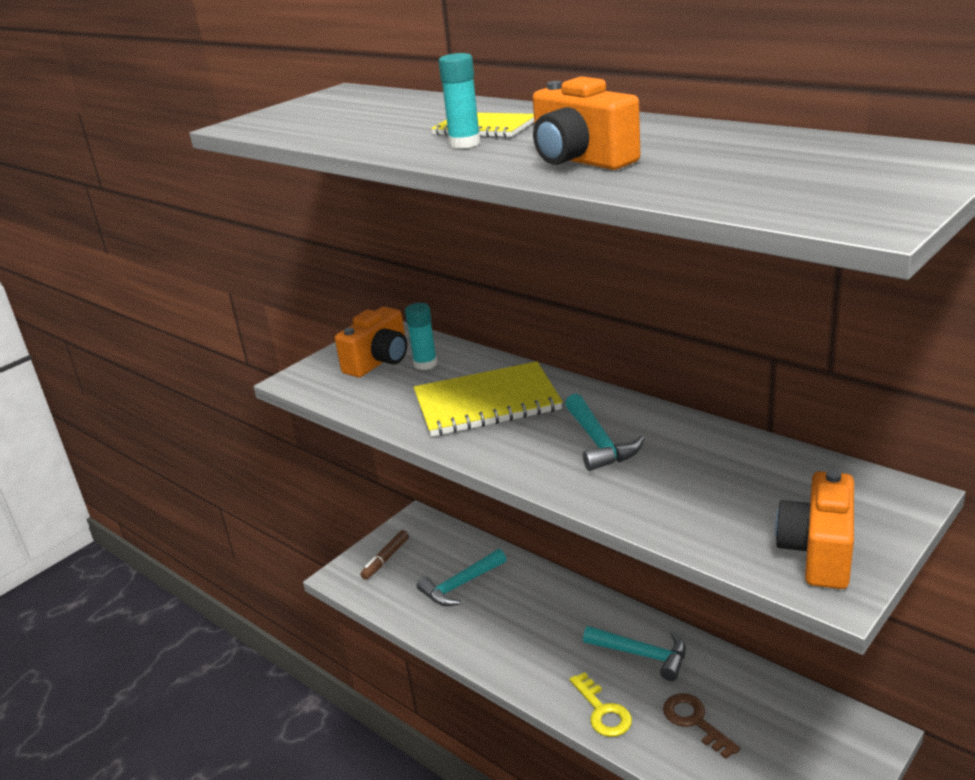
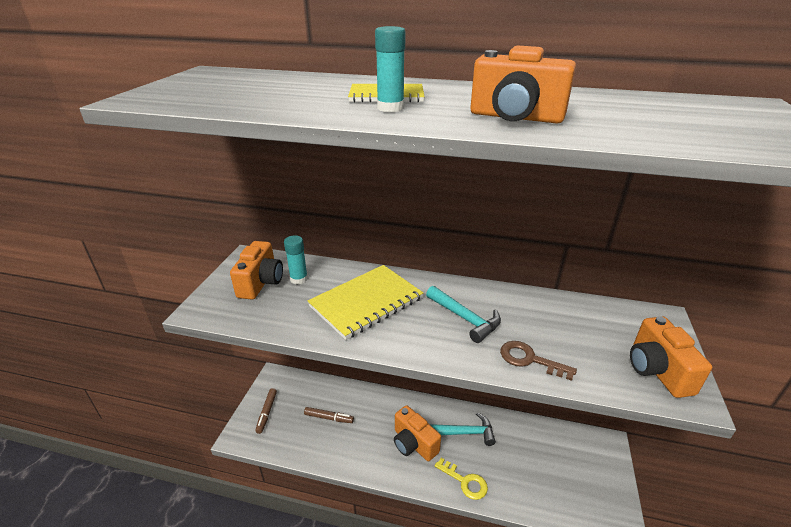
camera: 30 degrees left, 5 degrees up
(460, 585) = (329, 418): turquoise hammer -> brown marker
(557, 646) = (413, 443): none -> orange camera
(694, 721) = (518, 469): brown key -> brown key (529, 359)

